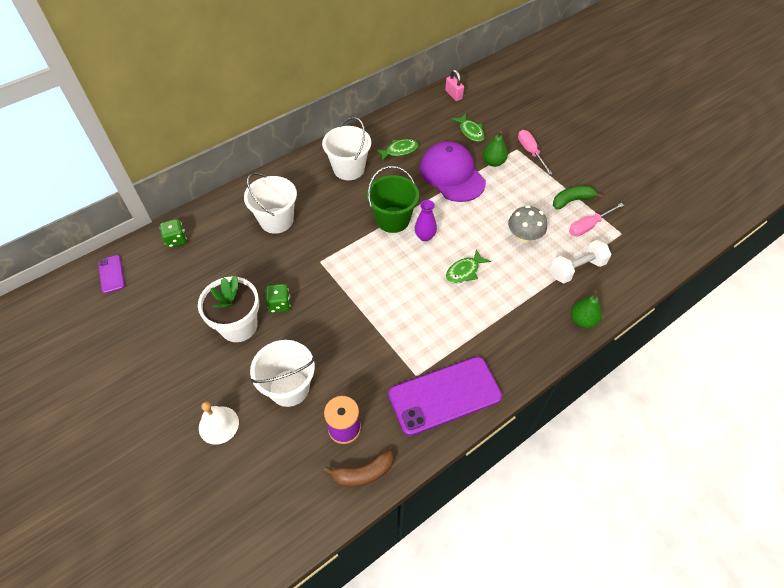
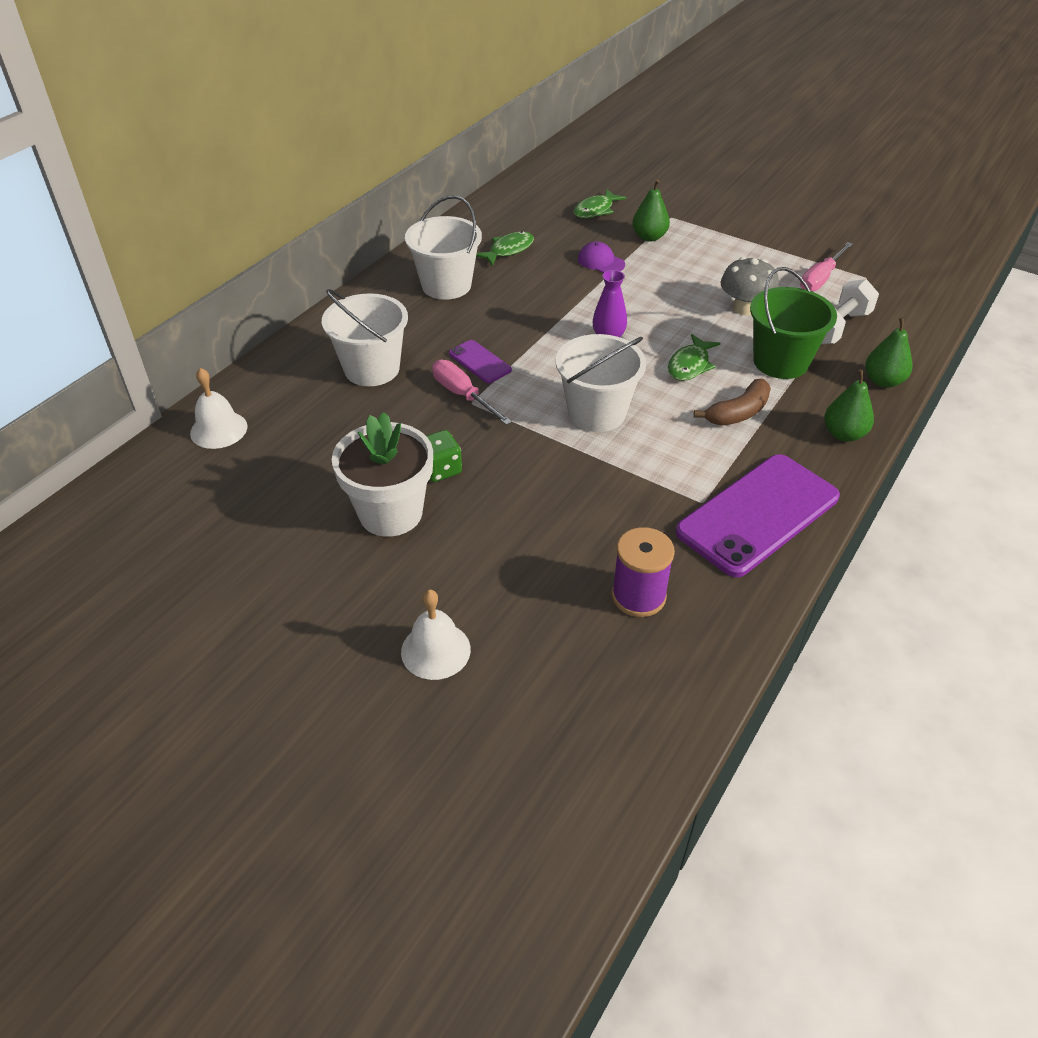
camera: 20 degrees left, 10 degrees down
(111, 274) = (128, 500): purple phone -> purple phone (479, 362)
(176, 240) = (218, 429): green dice -> white bell
(289, 387) = (521, 569): white bucket -> white bucket (596, 412)
(363, 473) = (703, 644): brown banana -> brown banana (738, 413)
(393, 220) = (549, 329): green bucket -> green bucket (780, 362)
(452, 174) = (601, 262): purple cap -> purple cap, size x0.43
(453, 95) = (545, 175): pink padlock -> none
(470, 131) = (595, 210): green fish -> green fish turned 90 degrees clockwise
(530, 152) = (691, 216): pink screwdriver -> pink screwdriver (463, 395)
(532, 353) = (843, 434): none -> green pear
(572, 201) = (780, 257): green banana -> none

